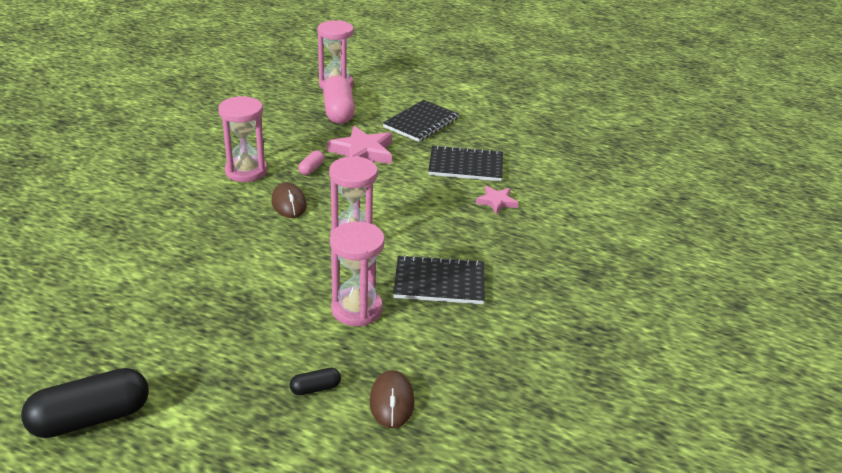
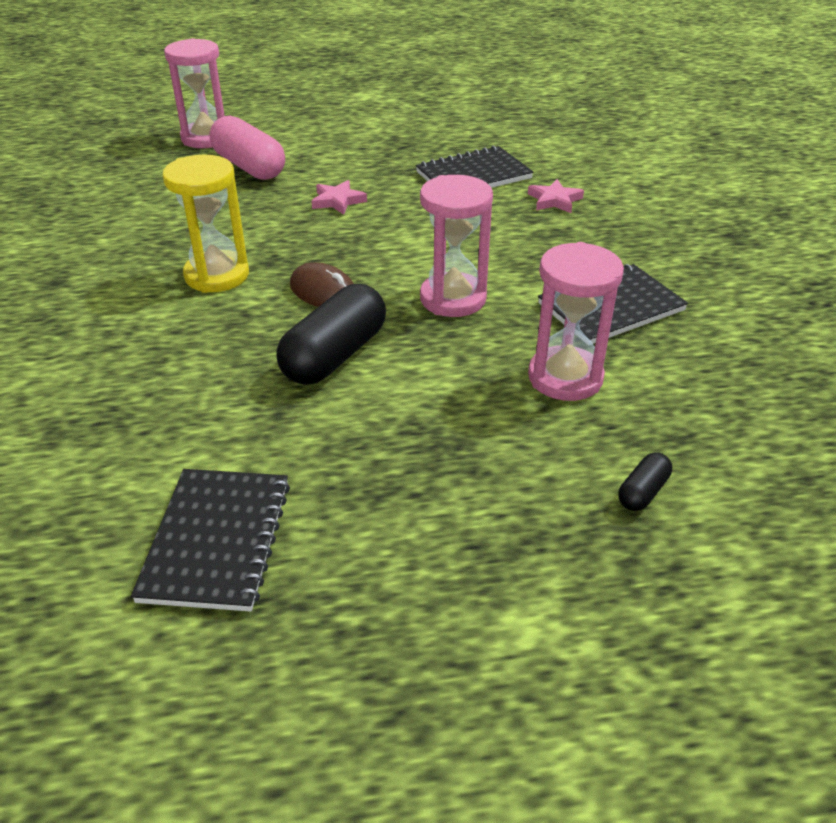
camera: 30 degrees left, 5 degrees up
(91, 418) = (416, 699): black capsule -> black capsule (334, 355)
(246, 171) = (217, 275): pink hourglass -> yellow hourglass
(311, 169) = (299, 241): pink capsule -> none
(362, 152) = (337, 201): pink star -> pink star, size x0.57
(392, 402) = (740, 461): brown mouse -> none
(421, 123) = (364, 147): black notebook -> black notebook (217, 540)

